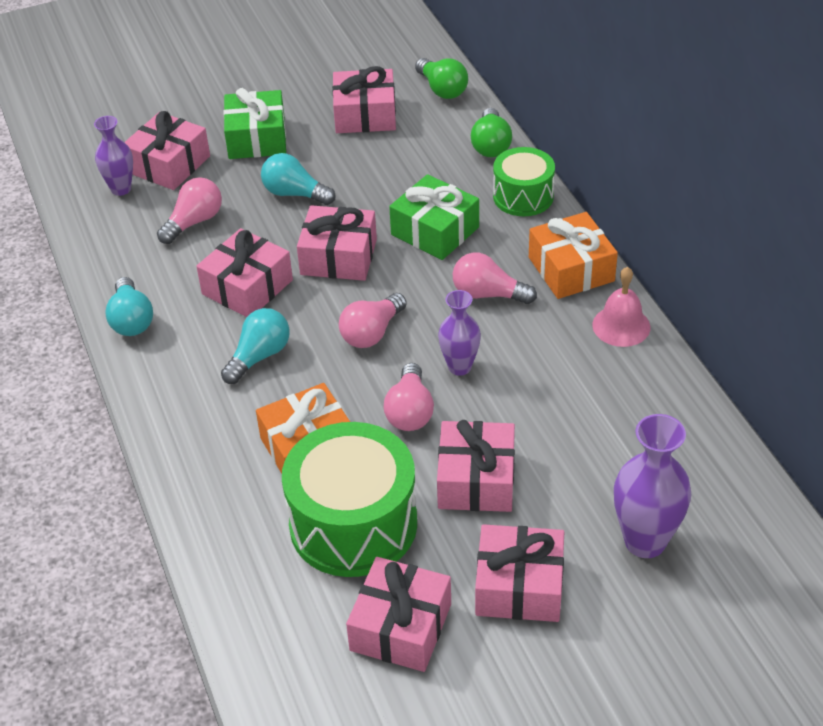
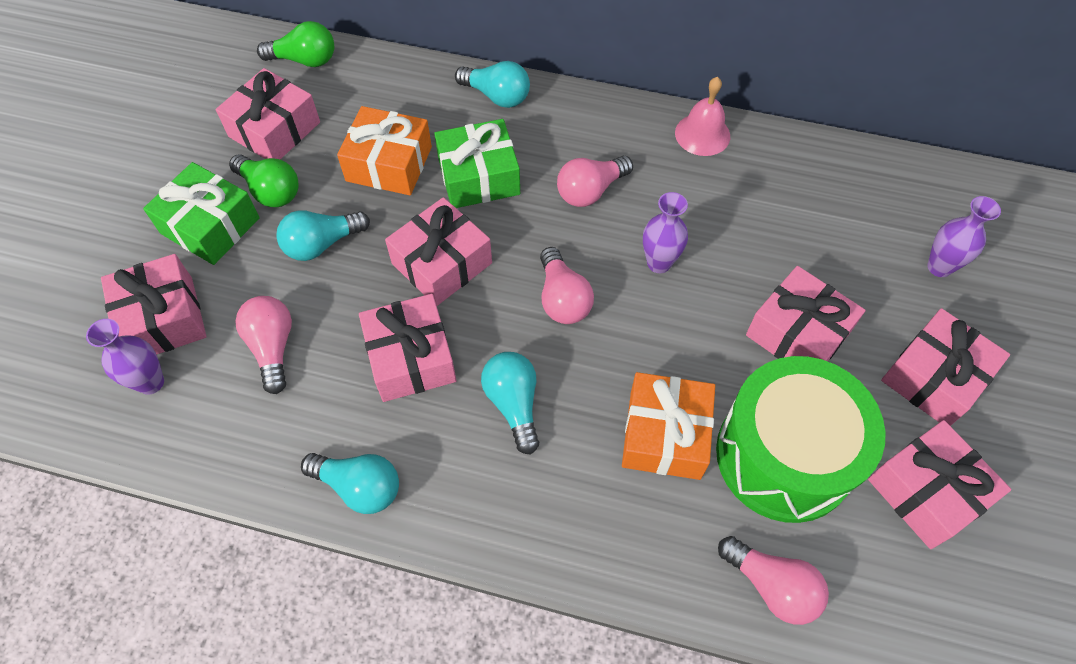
camera: 55 degrees left, 15 degrees up
(410, 412) = (682, 331): pink light bulb -> pink light bulb (772, 586)
(491, 145) = (412, 75): green light bulb -> green light bulb (270, 191)
(523, 196) = (497, 96): green drum -> turquoise light bulb
(571, 269) = (611, 122): orange gift -> orange gift (389, 164)
(645, 541) = (939, 267): purple vase -> purple vase, size x0.63

